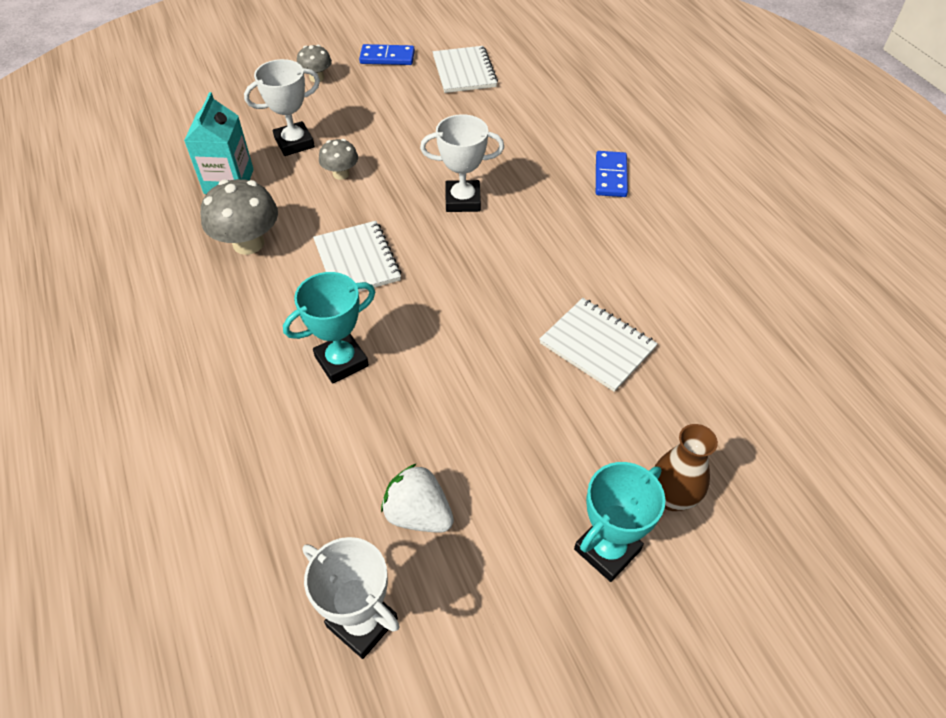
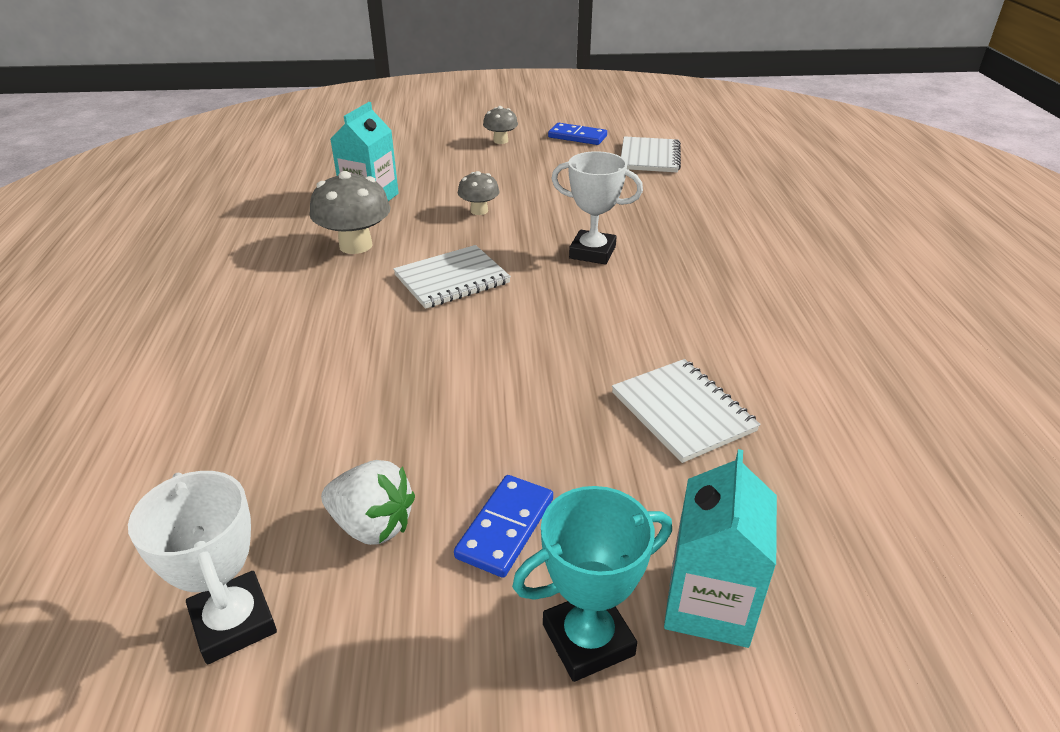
camera: 20 degrees right, 15 degrees down
(294, 143) = (449, 181): white trophy -> none
(341, 361) = (381, 358): turquoise trophy -> none
(357, 261) = (452, 279): white notebook -> white notebook turned 60 degrees clockwise
(418, 514) = (372, 525): white strawberry -> white strawberry turned 150 degrees clockwise
(611, 176) = (772, 262): blue domino -> blue domino (505, 528)
(672, 497) = (709, 604): brown vase -> turquoise carton

